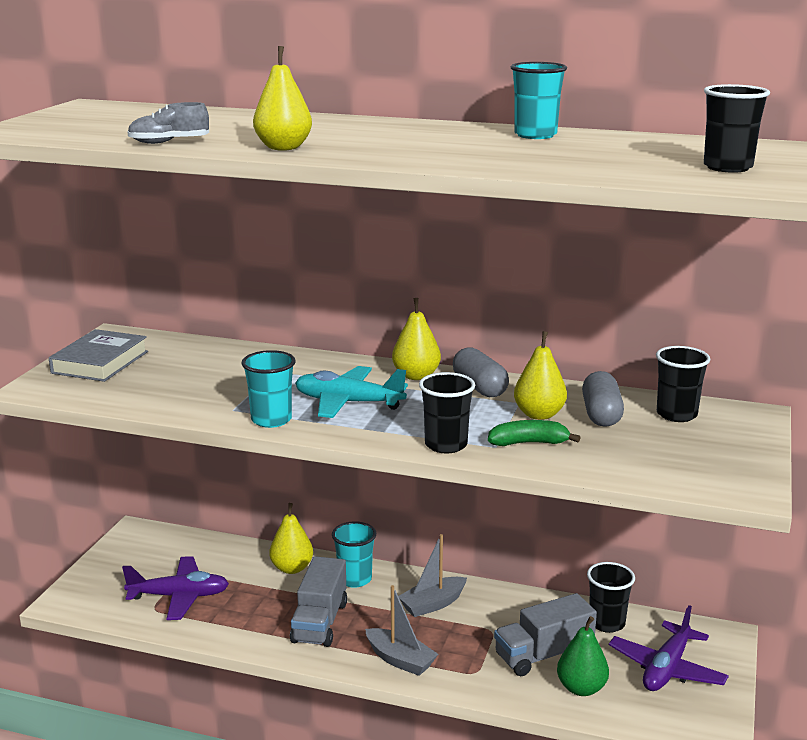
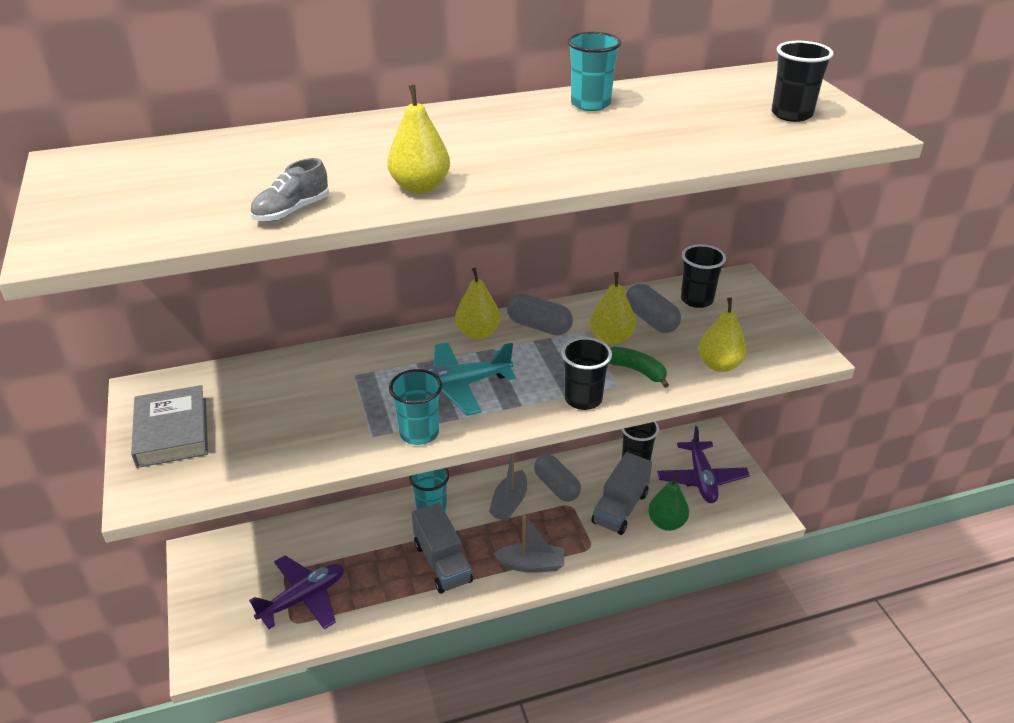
camera: 35 degrees left, 15 degrees up
(292, 568) = (372, 523): yellow pear -> yellow pear (719, 365)
(495, 611) = (556, 487): none -> grey capsule
(529, 443) = (636, 371): green banana -> green banana turned 75 degrees clockwise

